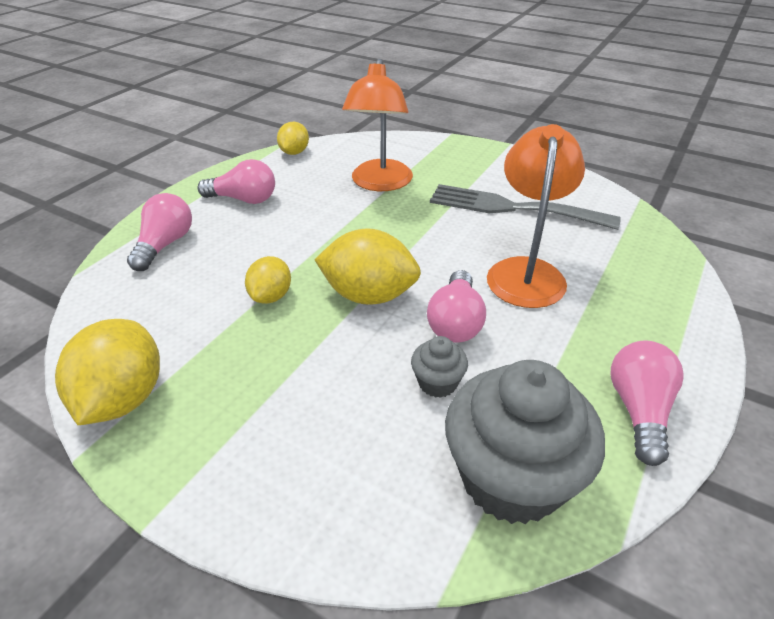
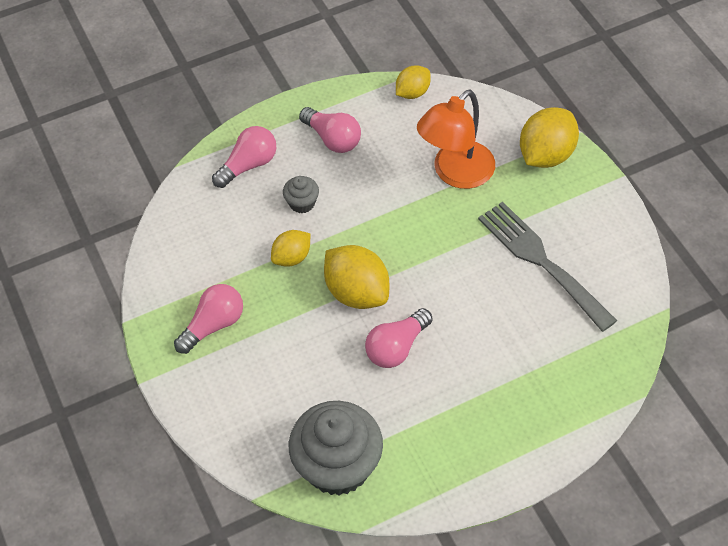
camera: 35 degrees right, 15 degrees up
(124, 398) = (164, 294): yellow lemon -> yellow lemon (546, 155)
(437, 382) = (347, 385): grey cupcake -> grey cupcake (302, 203)
(526, 271) = (487, 332): orange lamp -> none
(639, 410) = (450, 473): pink light bulb -> pink light bulb (213, 325)

